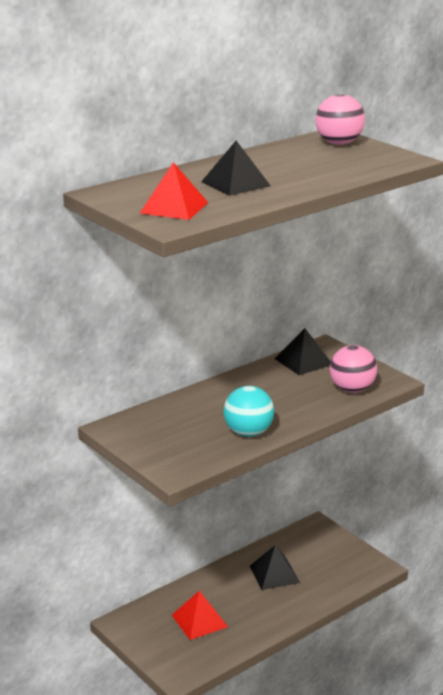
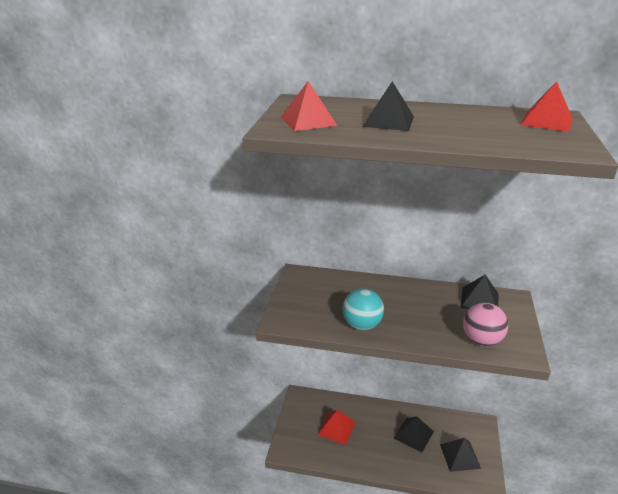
camera: 50 degrees right, 5 degrees up
(332, 562) = (460, 456): none -> black pyramid
(339, 143) = (546, 121): pink ball -> red pyramid

